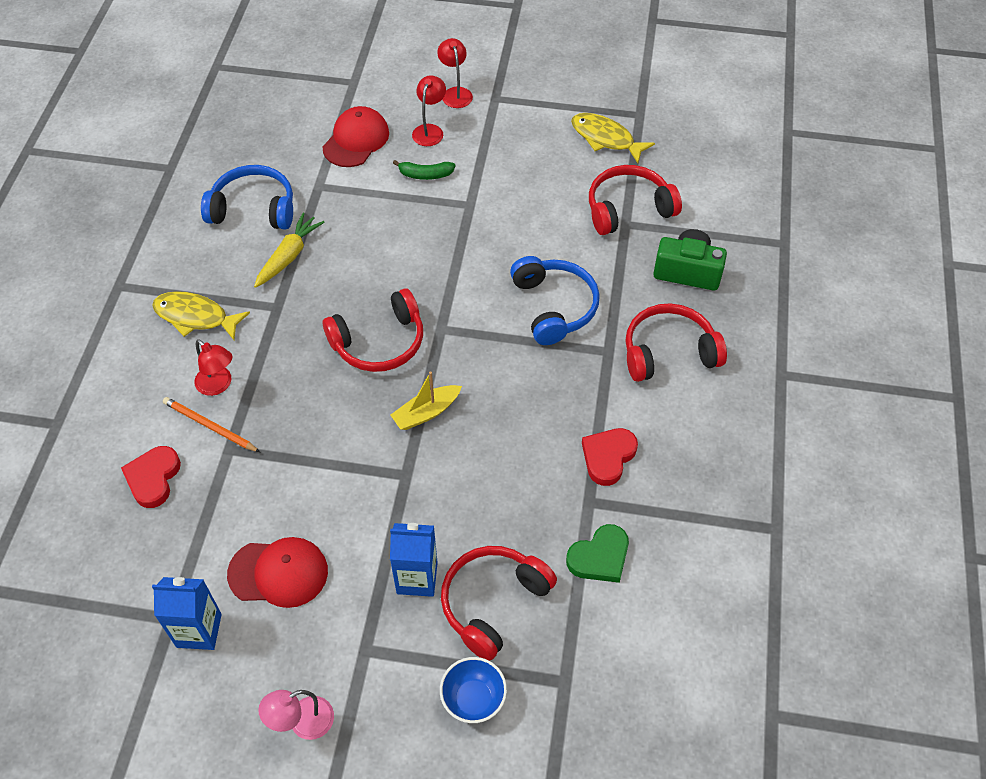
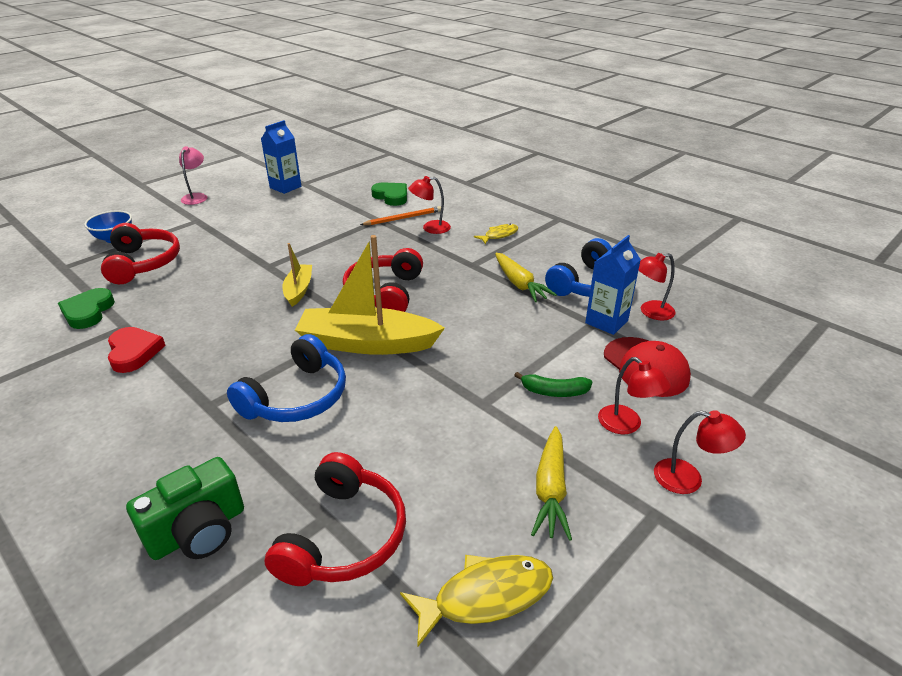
camera: 125 degrees right, 20 degrees down
(153, 478) = (391, 196): red heart -> green heart
(195, 317) = (499, 235): yellow fish -> yellow fish, size x0.63
(274, 159) = (650, 312): none -> red lamp
(278, 573) = (279, 212): red cap -> none
(417, 578) = (202, 246): blue carton -> blue carton (606, 322)
(425, 175) = (554, 392): green banana -> green banana turned 120 degrees counterclockwise
(460, 307) = (367, 343): none -> yellow boat
(515, 143) = (550, 489): none -> yellow carrot
(554, 306) = (297, 397): blue headphones -> blue headphones turned 75 degrees counterclockwise
(668, 352) = (147, 446): red headphones -> none

